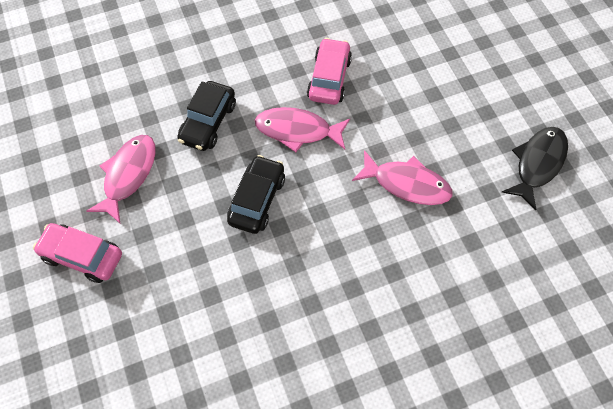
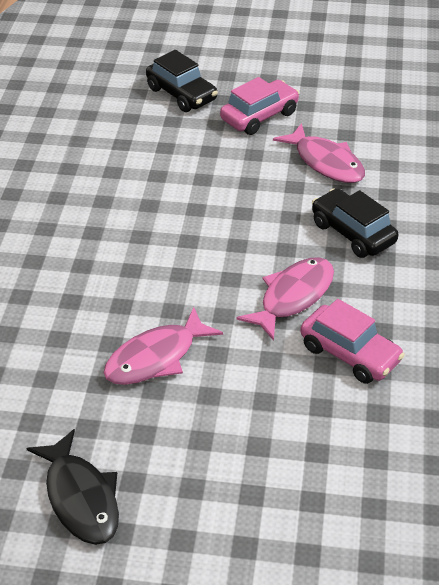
camera: 120 degrees right, 20 degrees down
(257, 200) = (230, 236): black car -> black car (181, 94)

